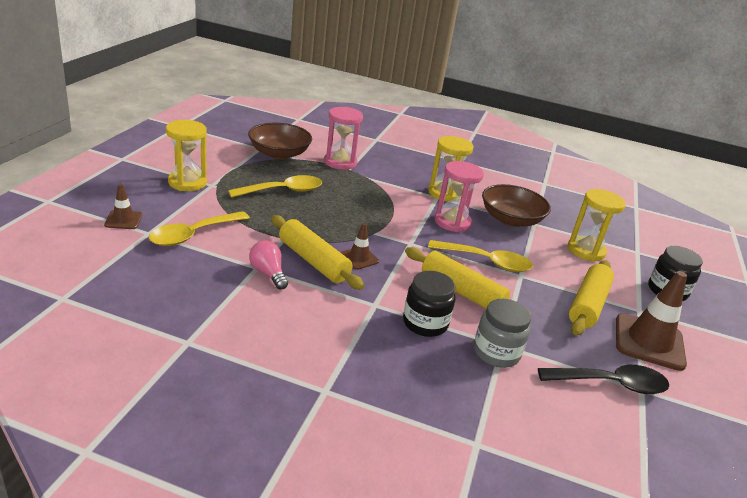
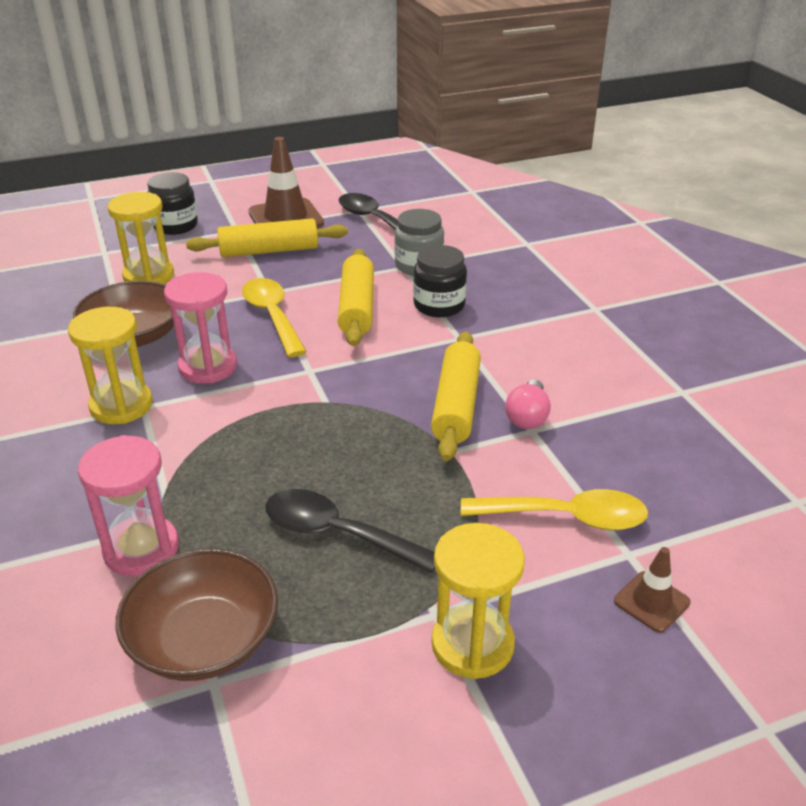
camera: 125 degrees left, 5 degrees up
(283, 191) = (337, 533): yellow spoon -> black spoon
(359, 258) = (399, 383): brown traffic cone -> none

